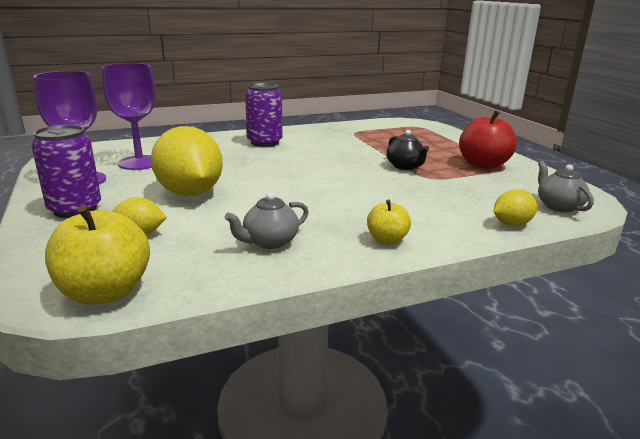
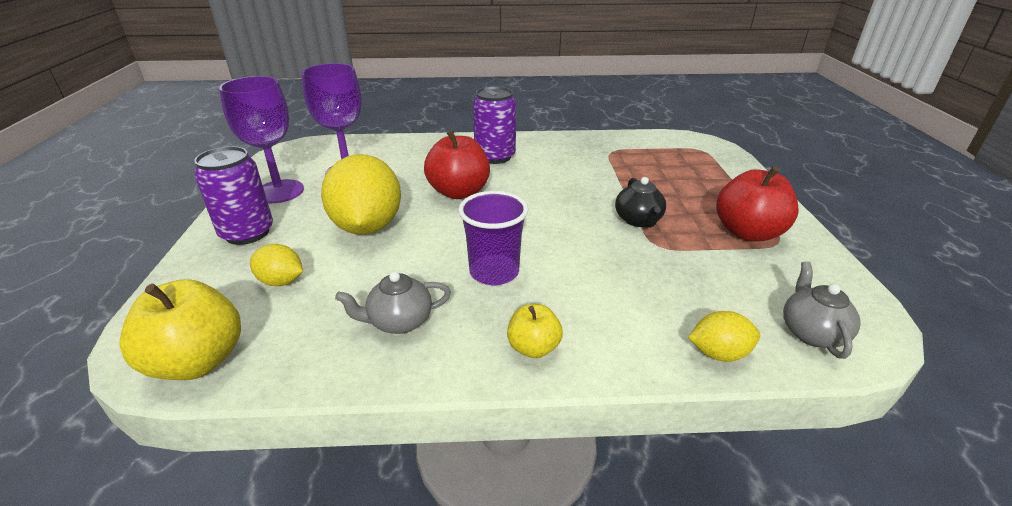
camera: 20 degrees right, 10 degrees up
(252, 165) = (459, 192): none -> red apple
(322, 205) = (494, 272): none -> purple cup

